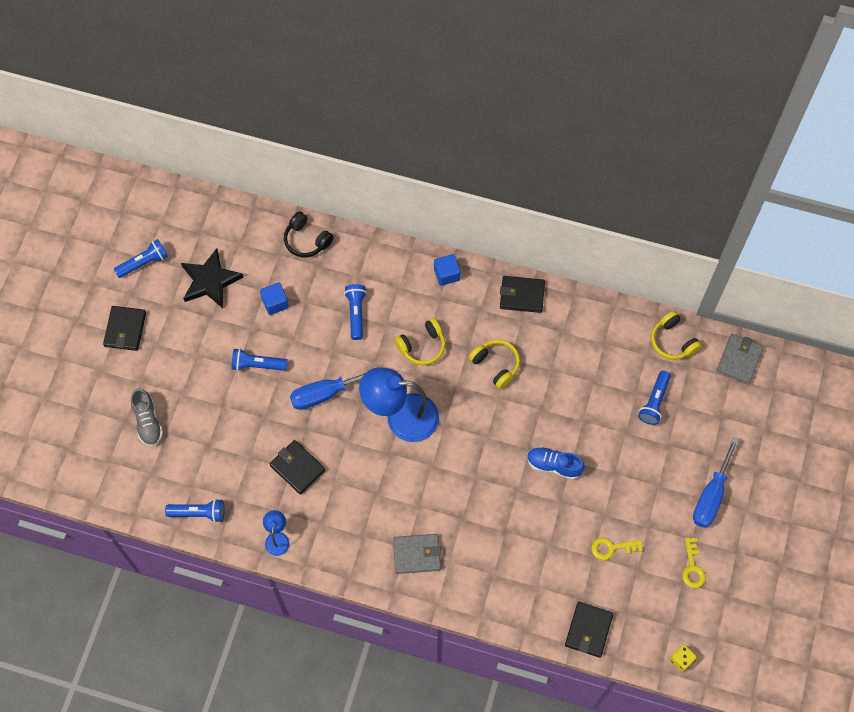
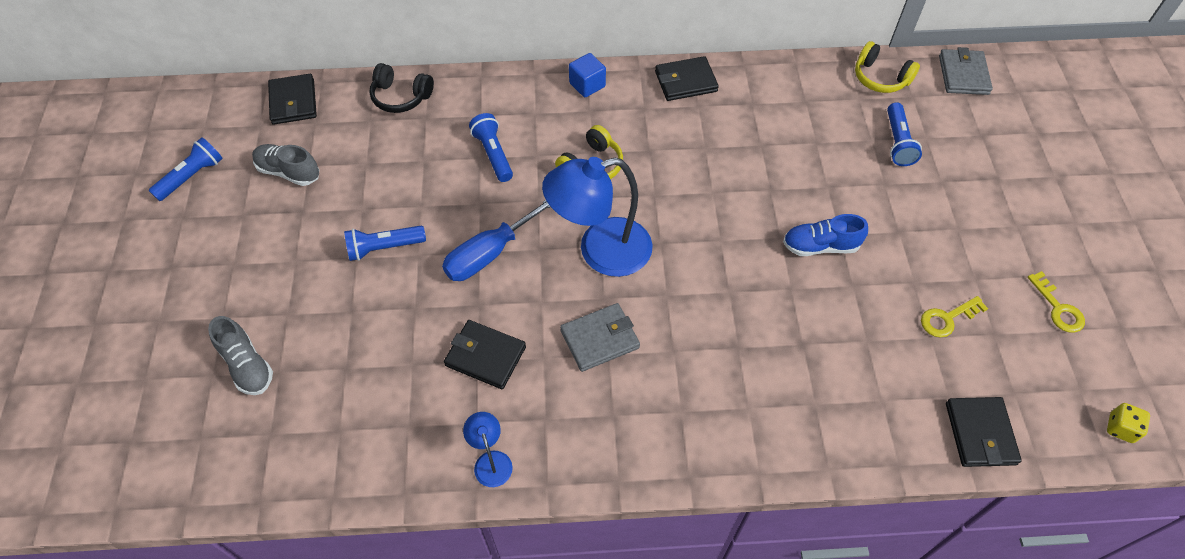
camera: 20 degrees left, 10 degrees down
(125, 329) = (184, 260): black wallet -> black wallet (293, 102)
(198, 513) = (360, 465): blue flashlight -> none
(210, 281) = (288, 172): black star -> grey shoe
(275, 303) = (384, 172): blue cube -> none
(417, 554) = (699, 414): grey wallet -> grey wallet (600, 339)
(496, 365) = (691, 159): yellow headphones -> none
(711, 495) = (1025, 220): blue screwdriver -> none

